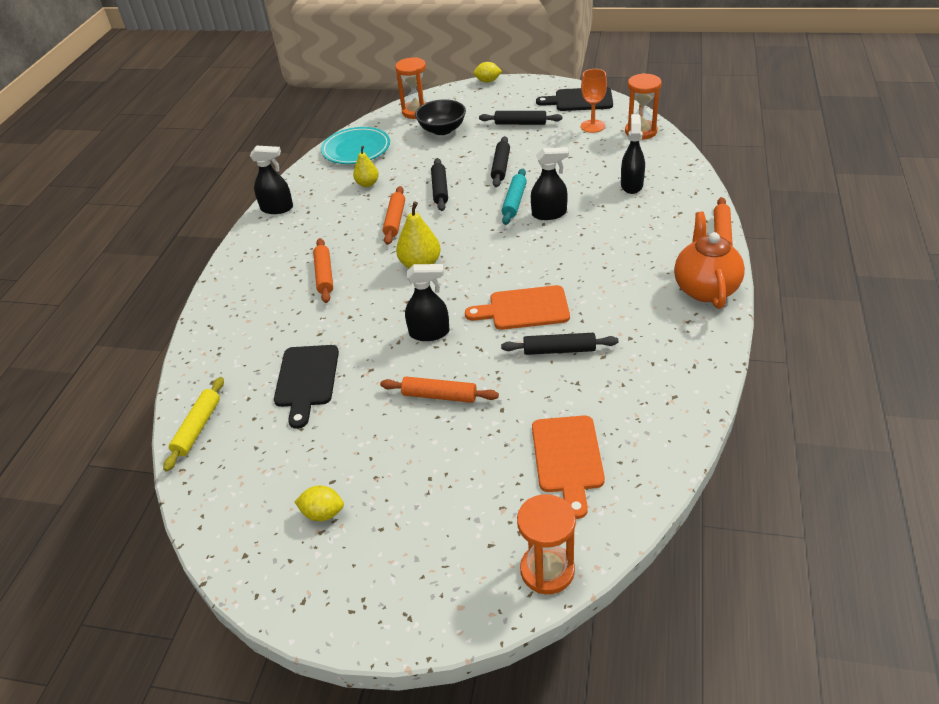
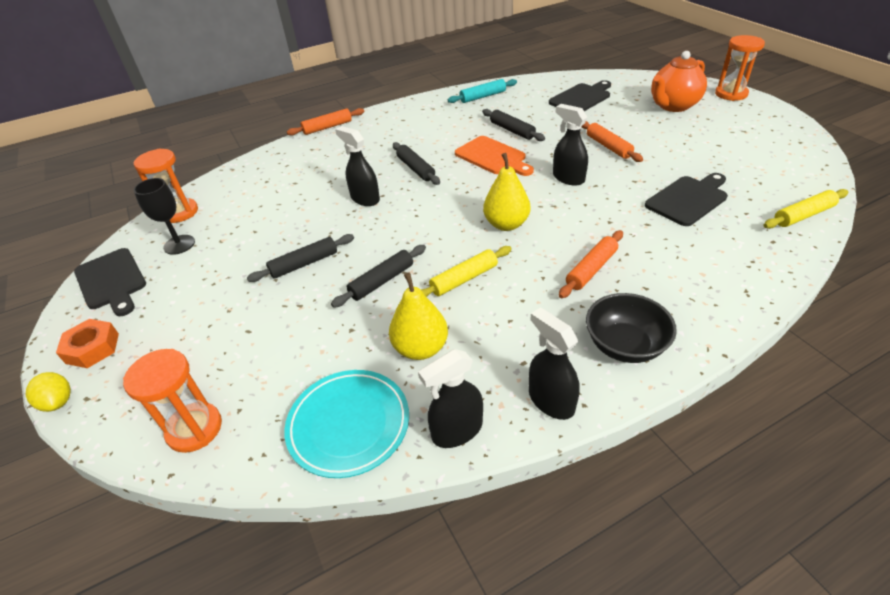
camera: 130 degrees left, 0 degrees up
(323, 513) = (736, 136): yellow lemon -> none
(367, 184) = (421, 348): yellow pear -> yellow pear, size x1.53
(395, 220) = (464, 279): orange rolling pin -> yellow rolling pin
(442, 130) = (241, 362): black bowl -> black bowl (625, 345)
(514, 202) = (362, 224): turquoise rolling pin -> turquoise rolling pin (482, 96)
(518, 91) = (92, 348): none -> orange nut
(520, 123) = (193, 299): black rolling pin -> black rolling pin (416, 169)
(547, 570) = (643, 79): orange hourglass -> orange hourglass (731, 94)
(567, 459) = (581, 98): orange cutting board -> black cutting board
(592, 126) = (179, 244): orange goblet -> black goblet
(631, 185) = (286, 181): black spray bottle -> black spray bottle (457, 430)
(705, 289) = (395, 113): orange teapot -> orange teapot (673, 106)

